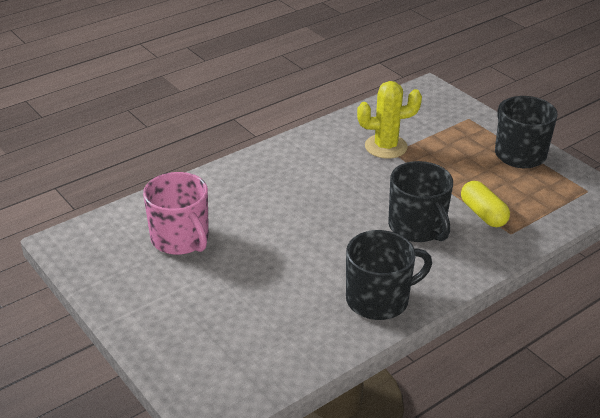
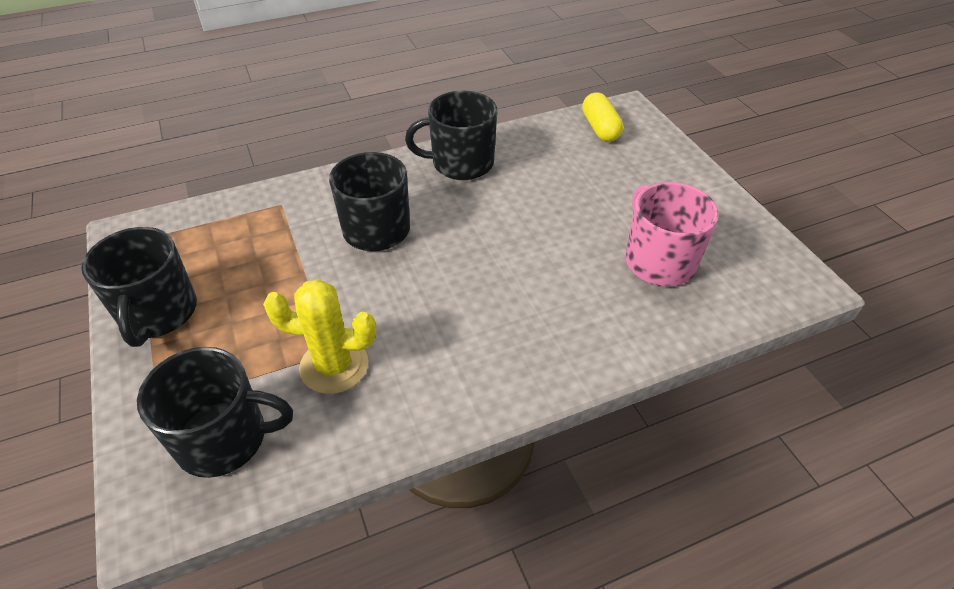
camera: 165 degrees left, 10 degrees up
(420, 113) = (224, 438): none -> black mug
(483, 214) = (290, 231): yellow capsule -> yellow capsule (600, 128)

